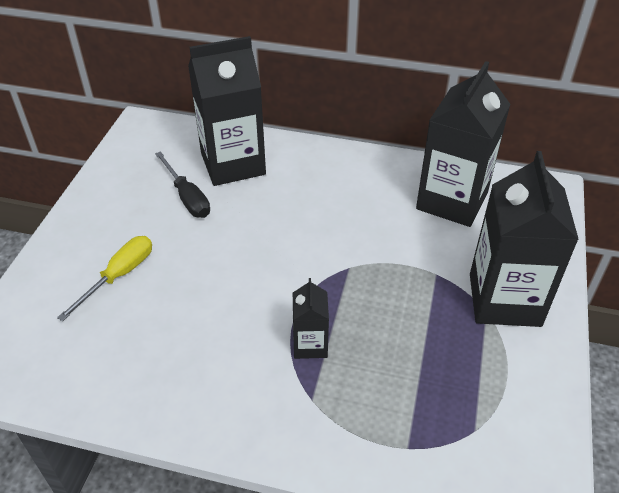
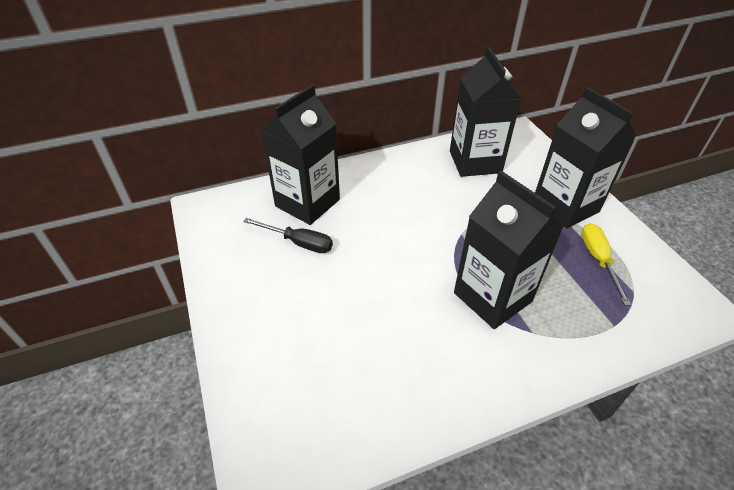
camera: 35 degrees left, 0 degrees up
(119, 276) = (308, 328): yellow screwdriver -> yellow screwdriver (598, 260)
(310, 344) = (492, 297): black carton -> black carton, size x2.07

